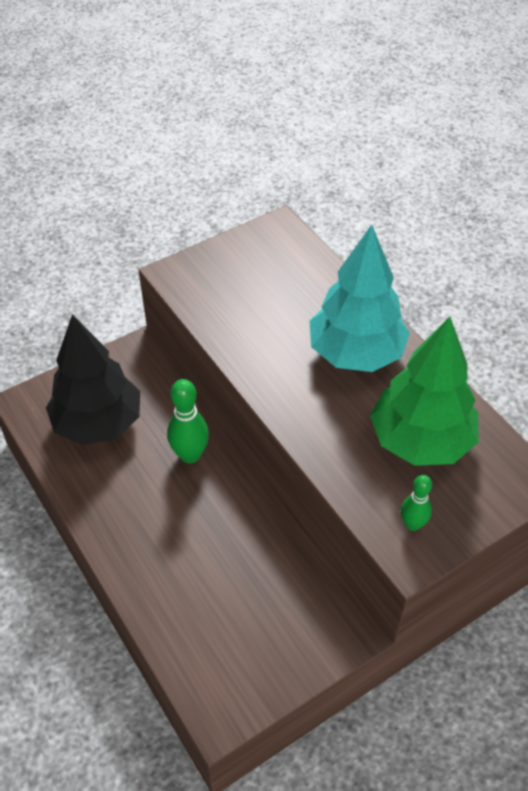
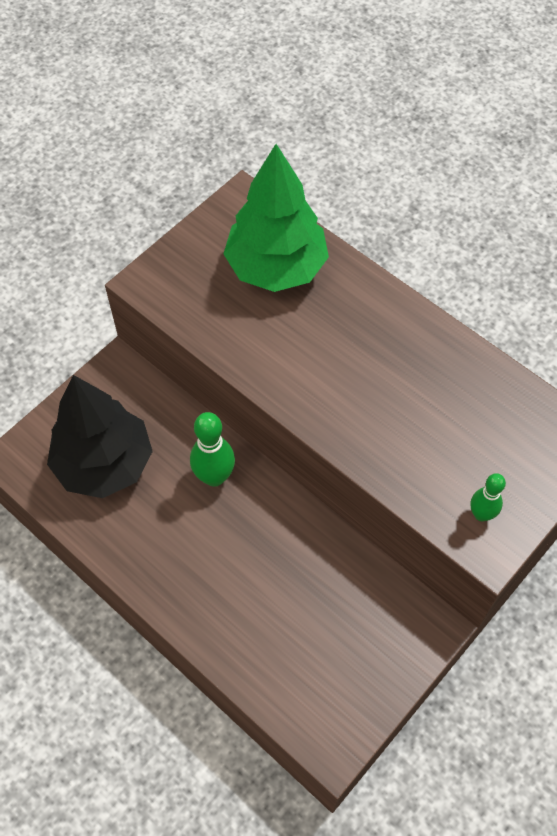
camera: 15 degrees left, 10 degrees up
(356, 354) = (370, 336): turquoise tree -> none
(420, 441) = (463, 421): green tree -> green tree (276, 268)

